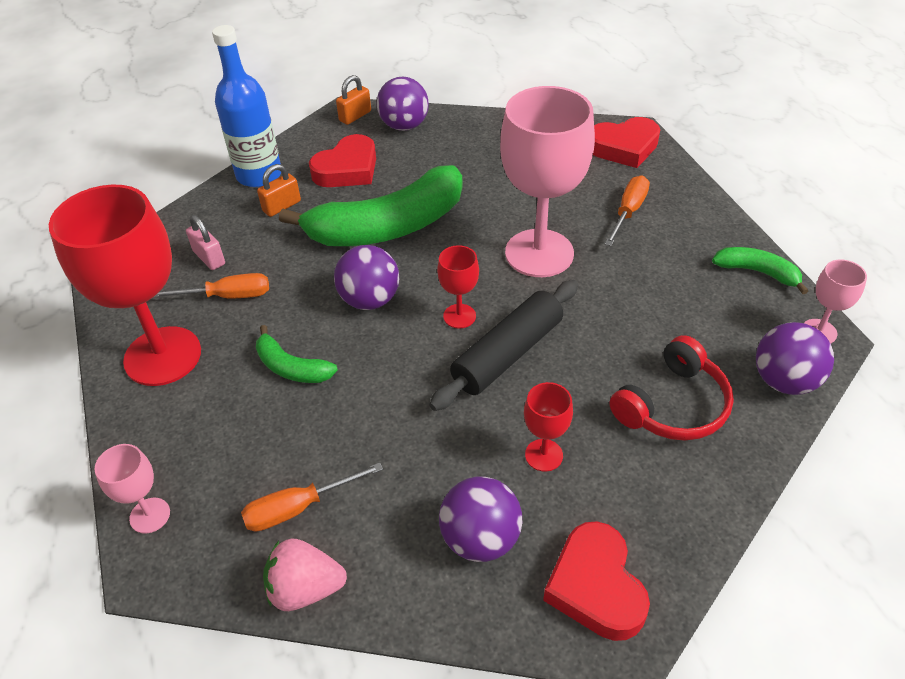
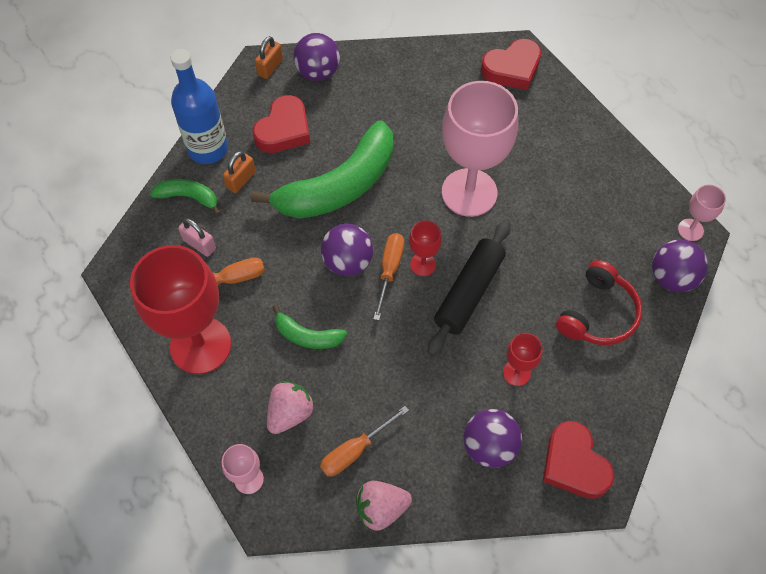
camera: 15 degrees left, 15 degrees up
(234, 448) = (290, 413): none -> pink strawberry
(628, 212) = (530, 138): orange screwdriver -> orange screwdriver (389, 270)
(757, 272) = (639, 182): green banana -> green banana (188, 197)

